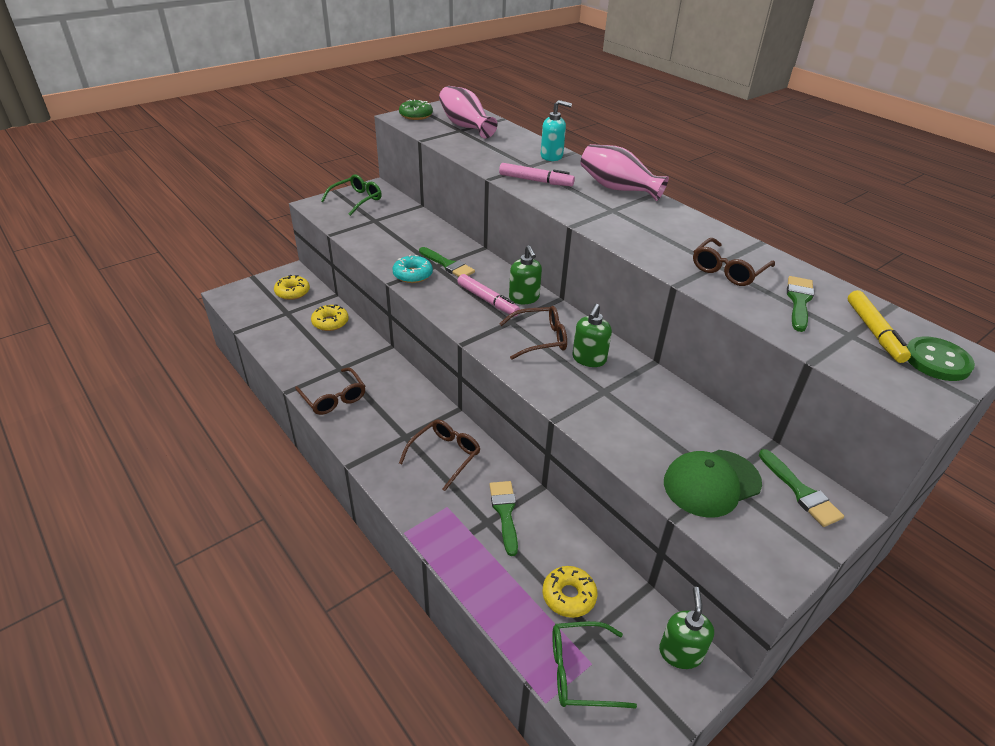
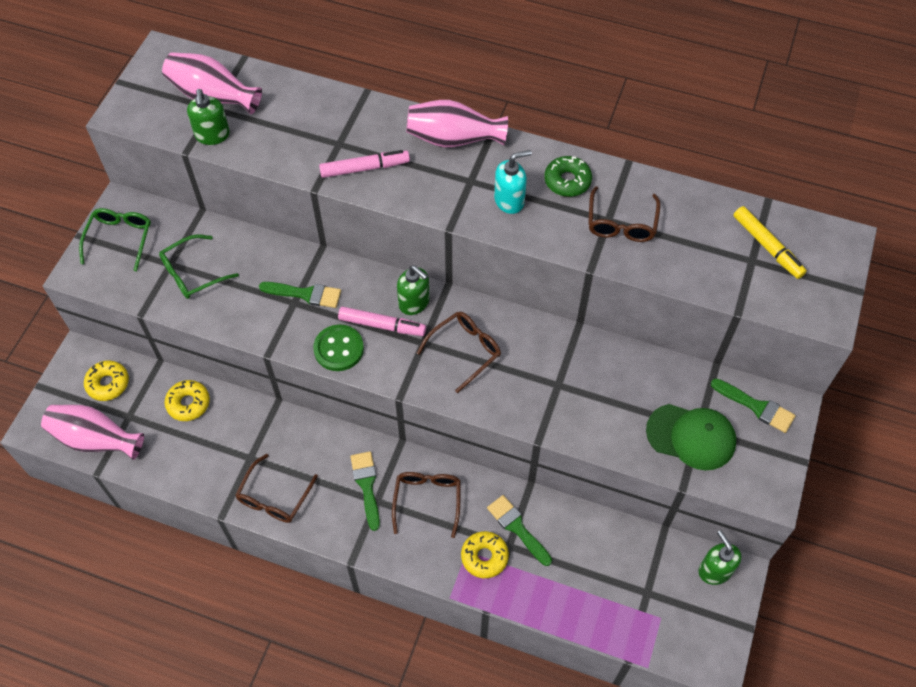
camera: 30 degrees left, 20 degrees up
(255, 315) = (95, 439): none -> pink vase
(333, 398) = (274, 497): brown glasses -> brown glasses turned 90 degrees clockwise
(412, 275) = (281, 329): turquoise donut -> none
(416, 115) = (137, 101): green donut -> green donut (567, 181)
(552, 156) = (350, 111): turquoise soap dispenser -> turquoise soap dispenser (509, 200)
(569, 596) = (613, 573): yellow donut -> yellow donut (484, 557)
(581, 671) = (657, 629): green glasses -> green glasses (193, 273)
(589, 359) = (523, 352): green soap dispenser -> green soap dispenser (212, 135)
(711, 483) = (691, 437): green cap -> green cap turned 105 degrees counterclockwise
(799, 301) = (696, 236): green brush -> green brush (366, 486)
(937, 361) = (823, 258): green button -> green button (339, 349)

